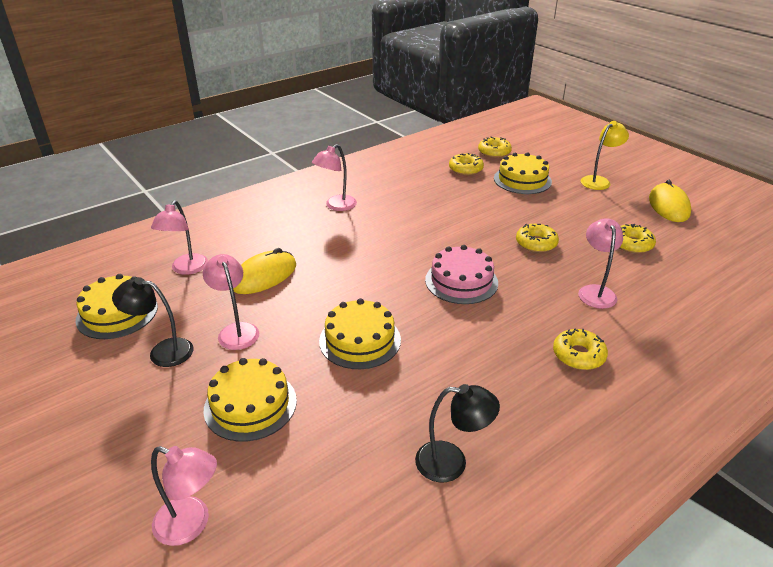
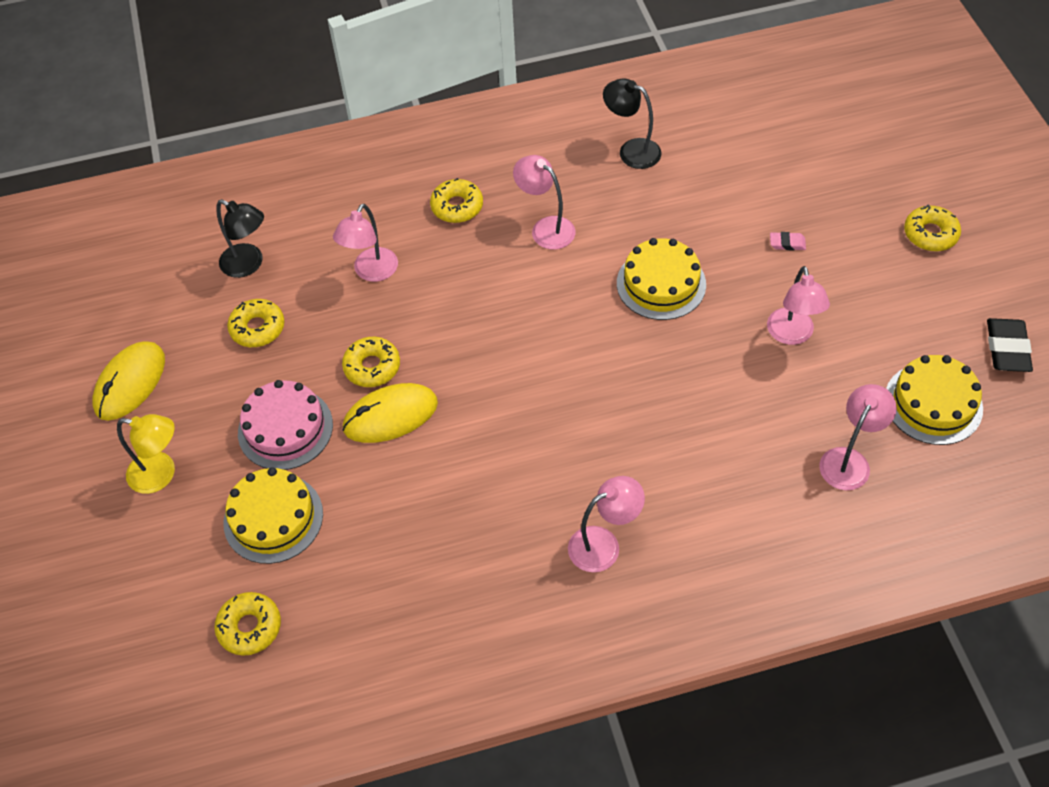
camera: 155 degrees left, 20 degrees up
(39, 365) = (1007, 348): none -> black eraser
(162, 351) = (874, 329): black lamp -> black lamp (249, 264)
(191, 524) = (843, 162): pink lamp -> pink lamp (546, 228)
(250, 405) = (787, 243): yellow cake -> pink eraser
(264, 276) = (747, 414): yellow mouse -> yellow mouse (390, 416)
(461, 281) = (508, 331): pink cake -> pink cake (285, 428)
(465, 169) = (339, 584): yellow donut -> yellow donut (930, 234)
(599, 181) = (161, 474): yellow lamp -> yellow lamp turned 150 degrees counterclockwise

